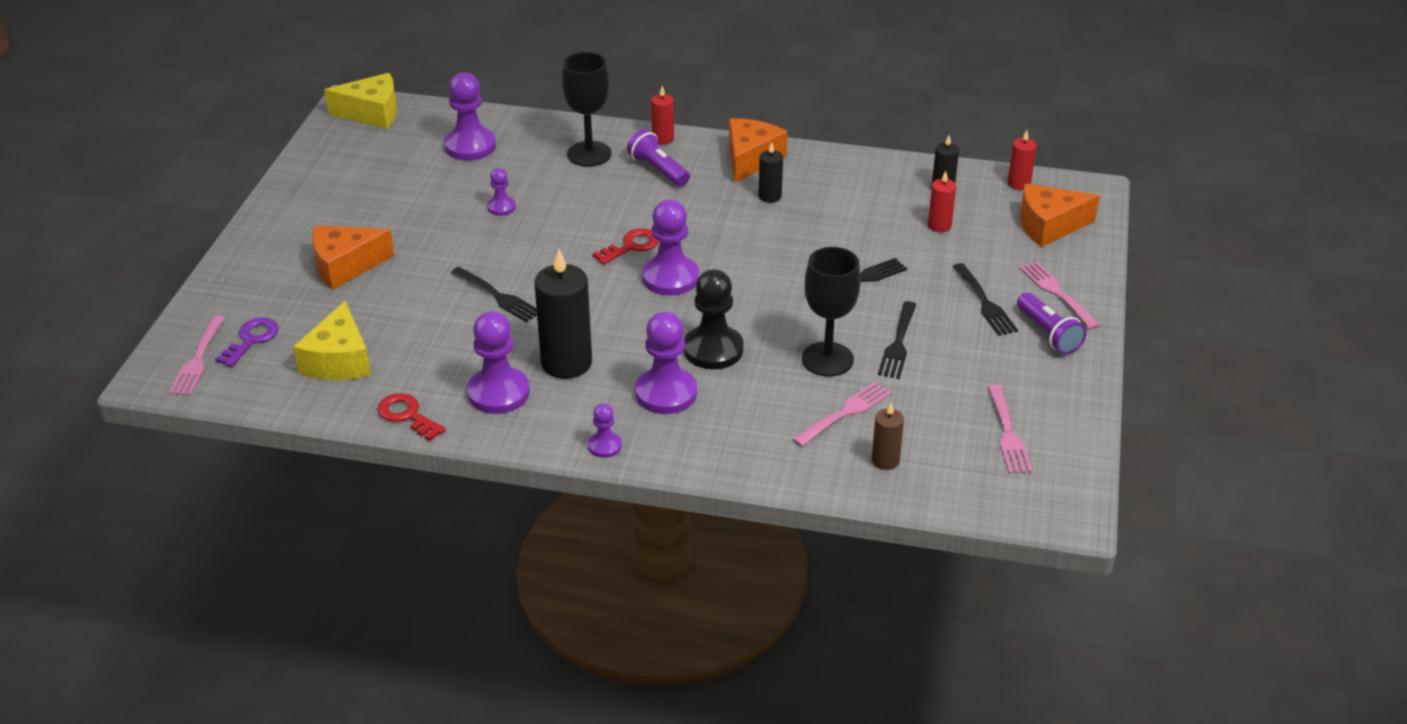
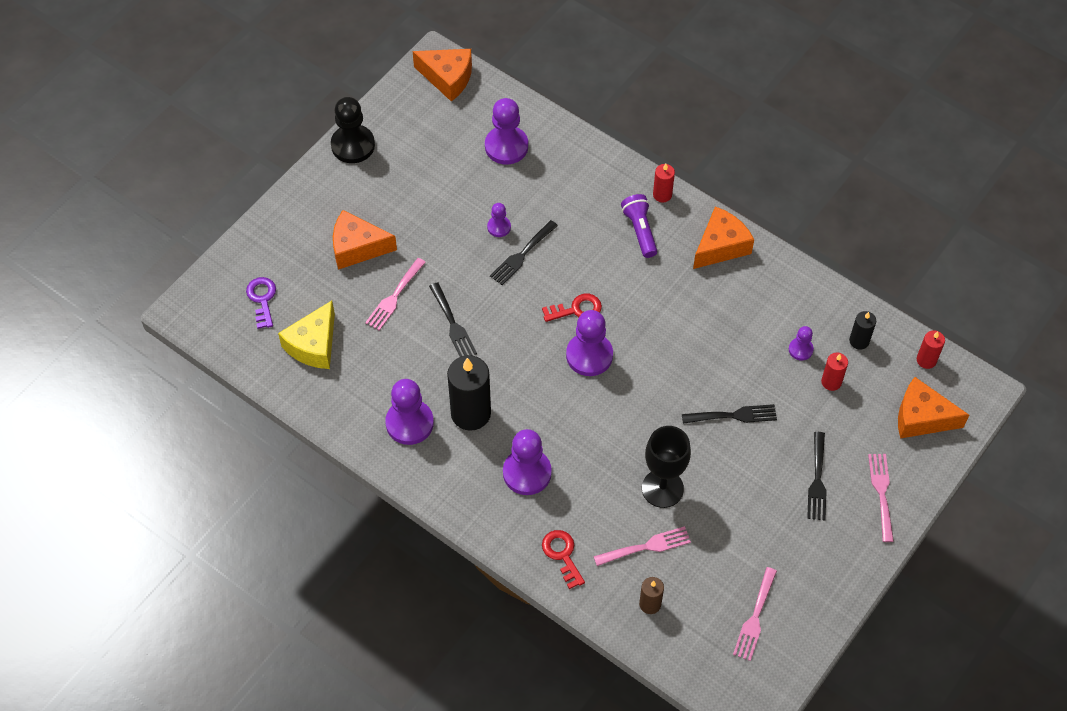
camera: 25 degrees right, 20 degrees up
(198, 359) = (219, 304): pink fork -> pink fork (394, 296)
(251, 340) = (262, 299): purple key -> purple key turned 60 degrees counterclockwise
(372, 113) = (448, 78): yellow cheese -> orange cheese
(407, 415) = (338, 419): red key -> red key (562, 555)
(589, 154) = (594, 191): black goblet -> none
(605, 446) = (459, 505): purple pawn -> purple pawn (800, 349)
(713, 349) = (583, 443): black pawn -> black pawn (353, 145)
(770, 196) = (713, 295): black candle -> none
(898, 343) = (725, 494): black fork -> black fork (522, 254)
(1048, 334) = (847, 533): purple flashlight -> none

